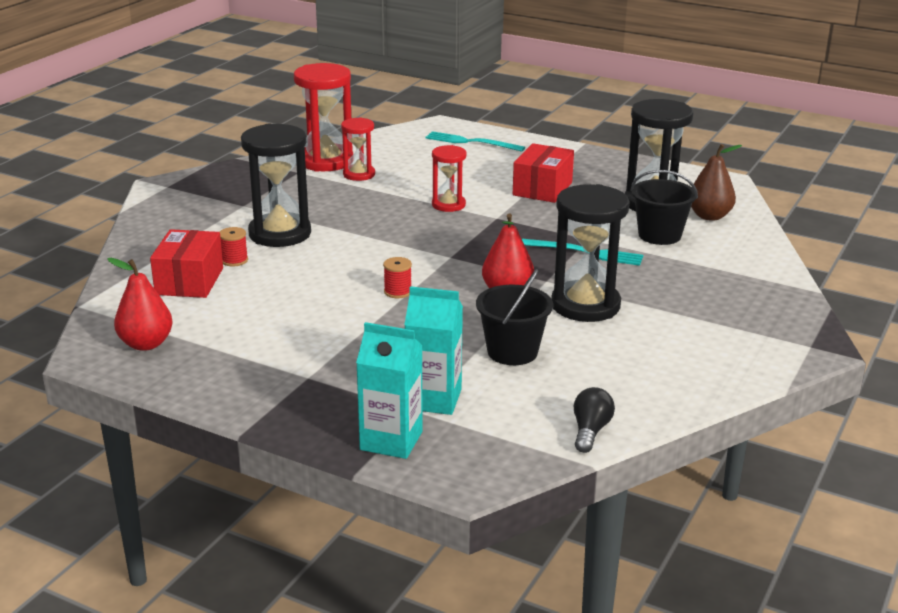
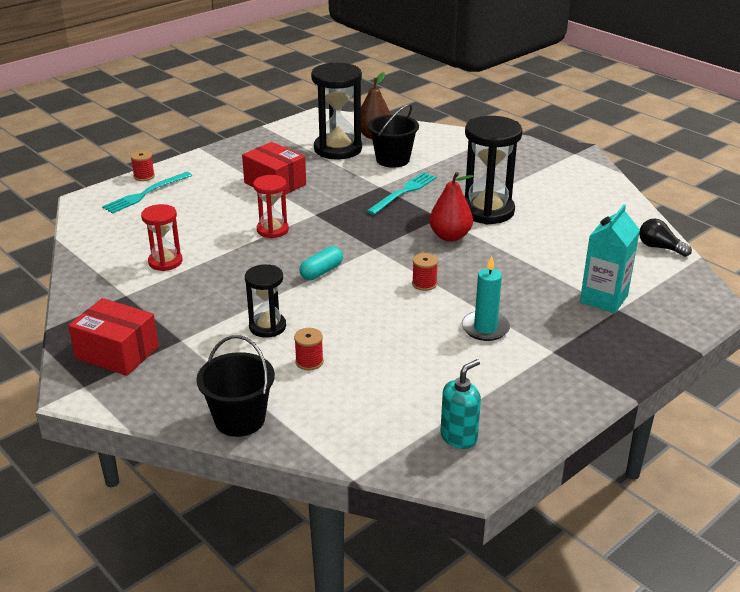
camera: 70 degrees left, 5 degrees up
(146, 344) = (459, 437): red pear -> turquoise soap dispenser
(189, 281) = (339, 395): red box -> red box (117, 352)
(280, 234) = (267, 327): black hourglass -> black hourglass, size x0.57
(326, 161) = (114, 274): red hourglass -> none
(332, 335) = (485, 328): none -> turquoise candle
(387, 240) = (321, 271): none -> turquoise capsule
(391, 440) = (657, 327): turquoise carton -> none
(503, 134) = (144, 176): none -> red spool
(512, 352) = (545, 253): black bucket -> black bucket (240, 419)

